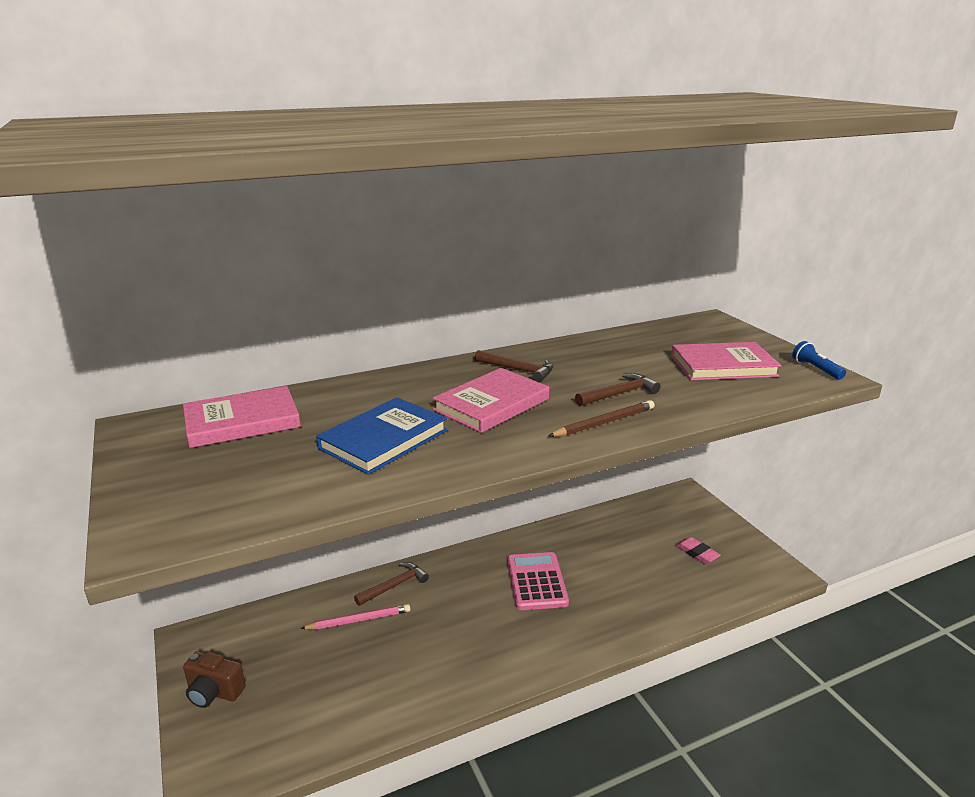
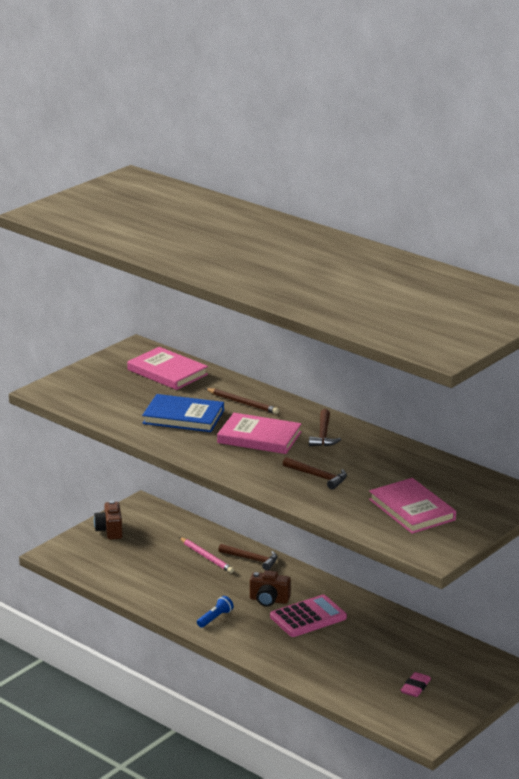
camera: 65 degrees right, 0 degrees up
(485, 599) = (269, 600): none -> brown camera
(604, 422) = (267, 478): brown pencil -> brown pencil (242, 403)
(816, 369) = (445, 548): blue flashlight -> blue flashlight (215, 618)

